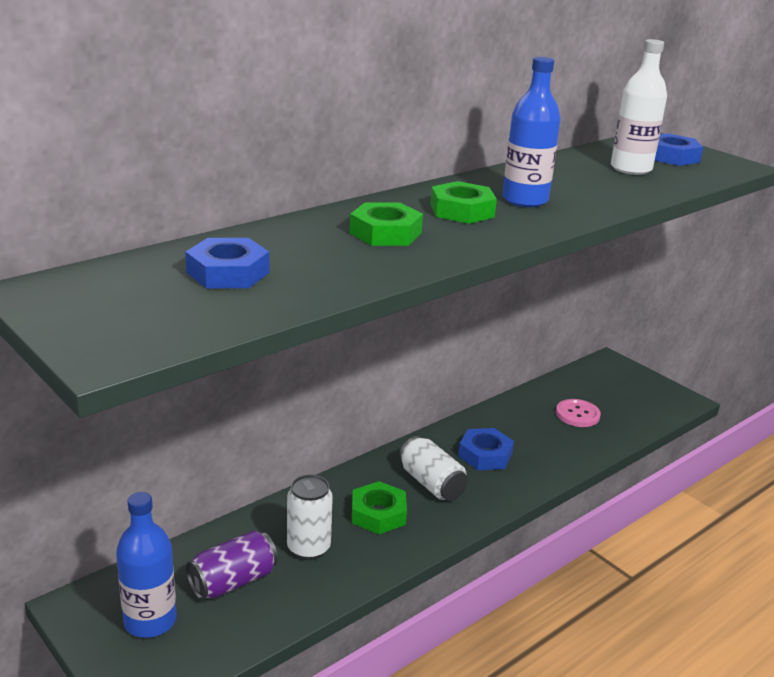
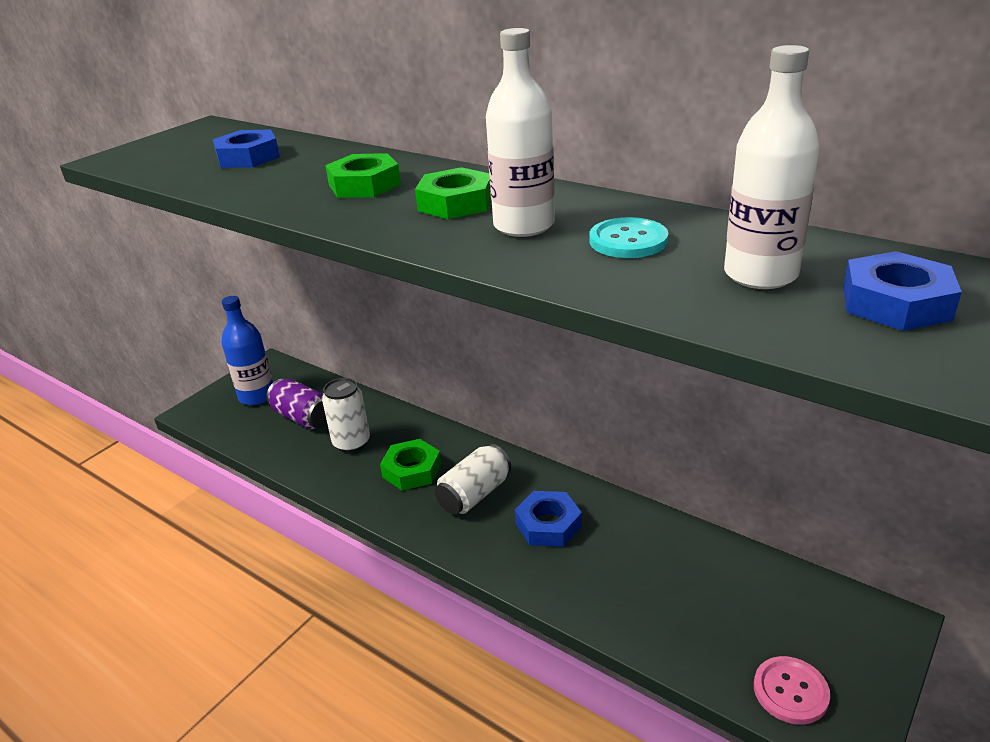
camera: 80 degrees right, 5 degrees up
(525, 200) = (524, 226): blue bottle -> white bottle
(568, 182) = (628, 241): none -> turquoise button
(577, 414) = (697, 598): pink button -> pink button (790, 691)

